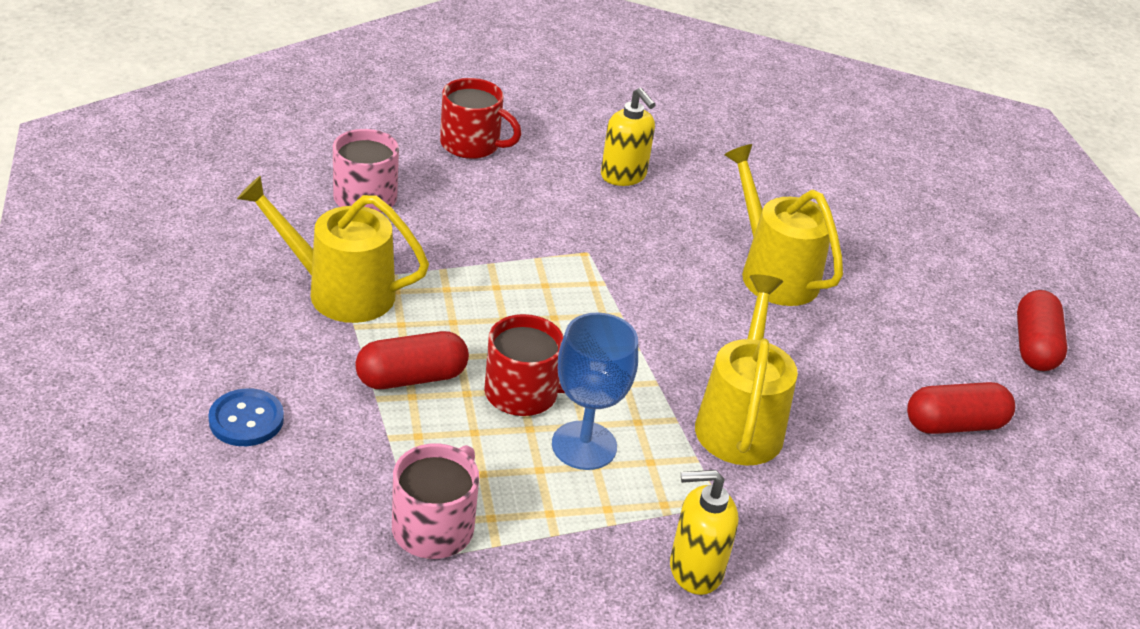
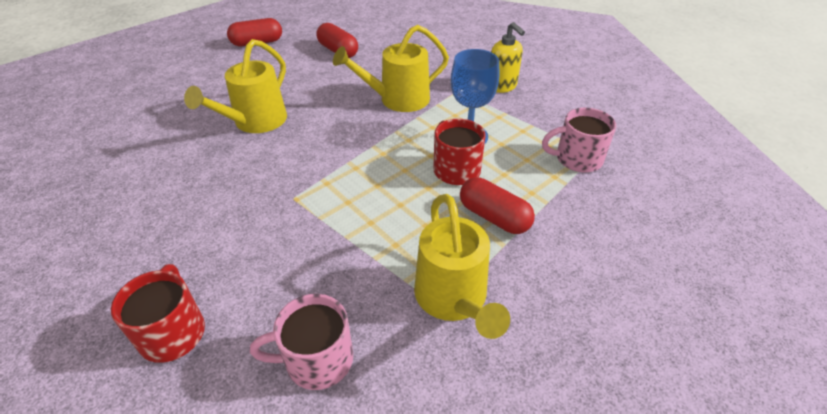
camera: 115 degrees left, 5 degrees up
(246, 420) = (612, 269): blue button -> none
(623, 176) = (174, 217): yellow soap dispenser -> none

